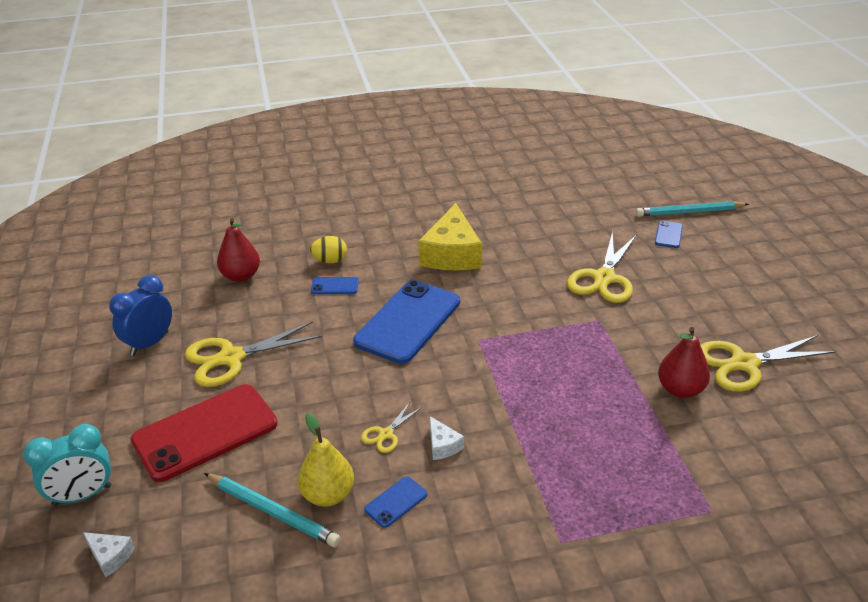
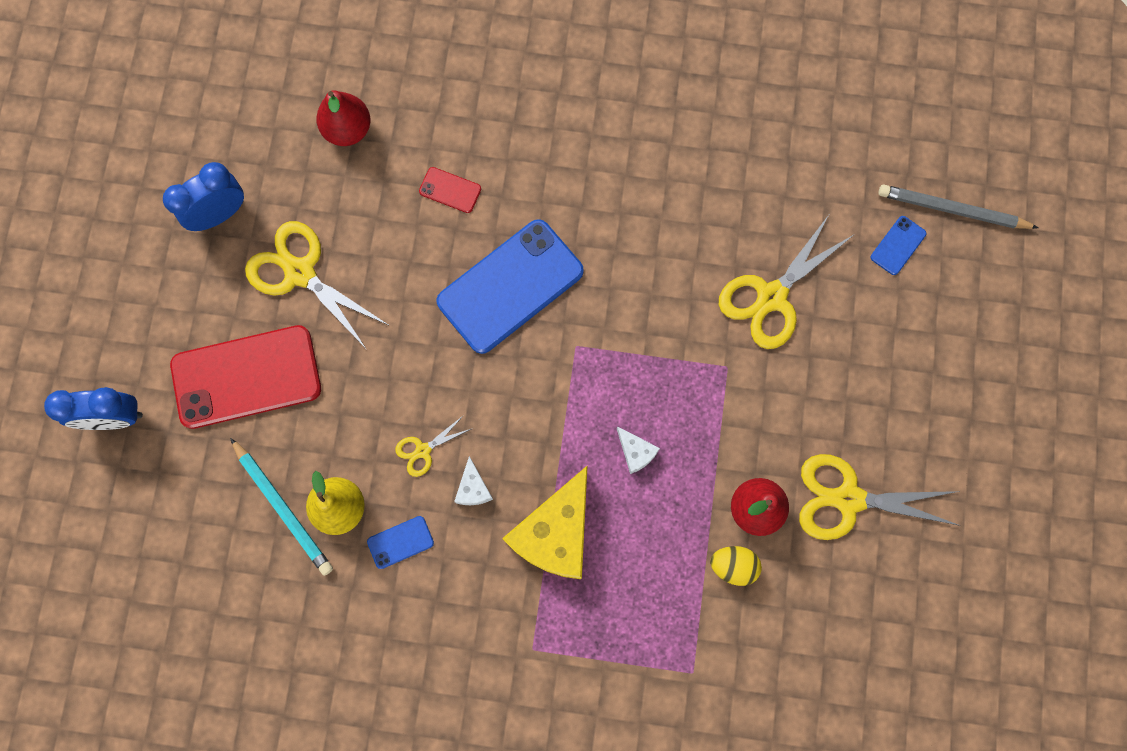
camera: 20 degrees right, 40 degrees up
(82, 495) = (114, 417): turquoise clock -> blue clock
(110, 556) = (127, 503): white cheese -> white cheese (636, 452)
(231, 358) = (300, 272): yellow scissors -> yellow scissors turned 45 degrees clockwise
(330, 261) = (460, 139): yellow egg -> yellow egg (733, 566)
(335, 286) = (450, 190): blue phone -> red phone
(452, 254) = (610, 181): yellow cheese -> yellow cheese (555, 533)
(689, 212) = (952, 210): turquoise pencil -> grey pencil

